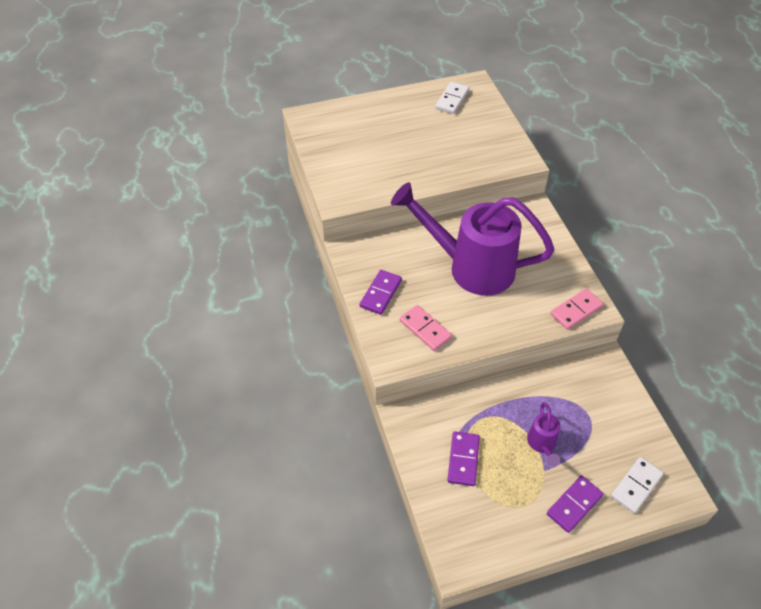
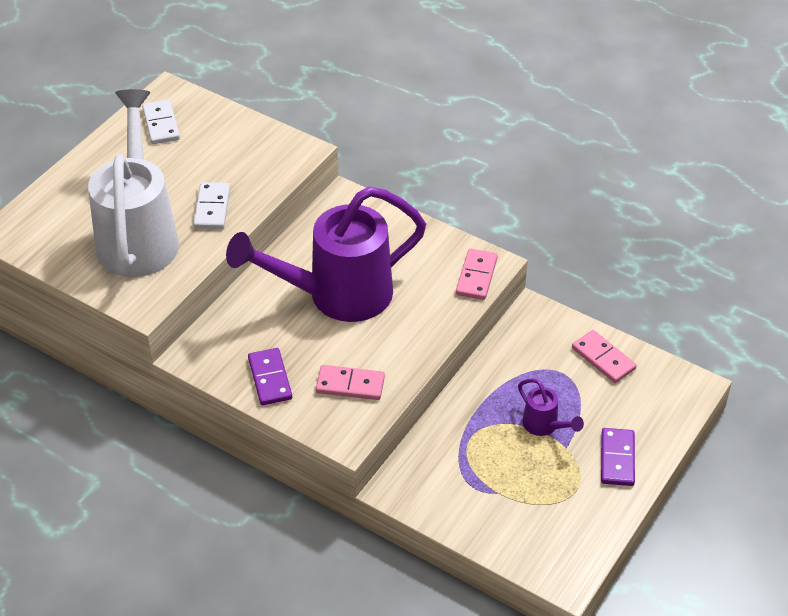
camera: 40 degrees left, 5 degrees down
(376, 157) = (139, 235): none -> white watering can
(463, 459) = (487, 489): purple domino -> none
(629, 426) = (603, 358): none -> pink domino
(636, 485) = (653, 406): white domino -> white domino (212, 208)

